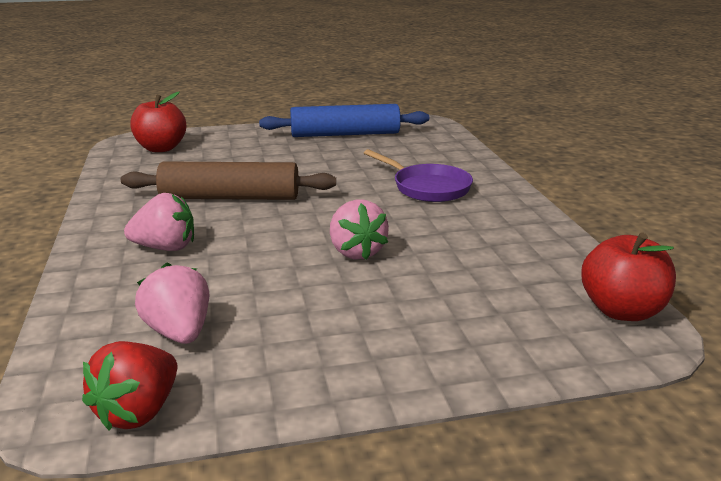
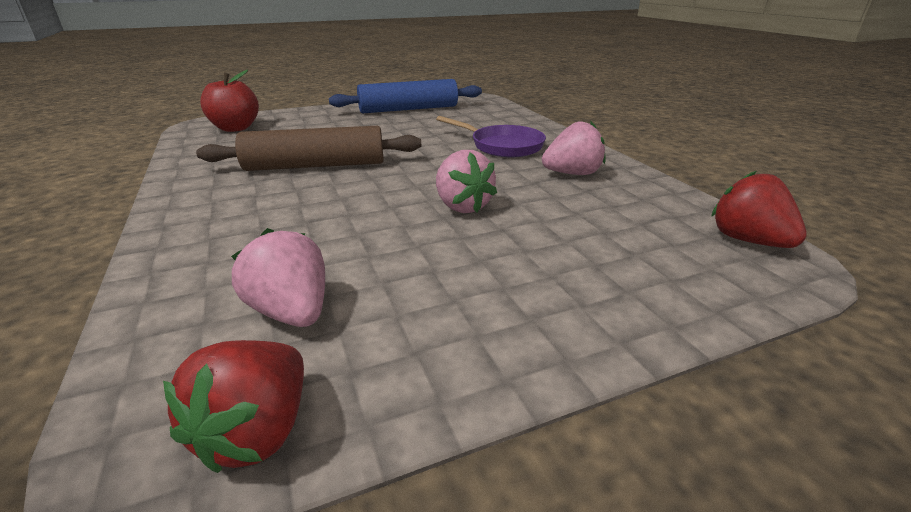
camera: 10 degrees left, 5 degrees up
(165, 248) = (257, 218): pink strawberry -> pink strawberry (572, 174)
(621, 310) = (747, 240): red apple -> red strawberry

